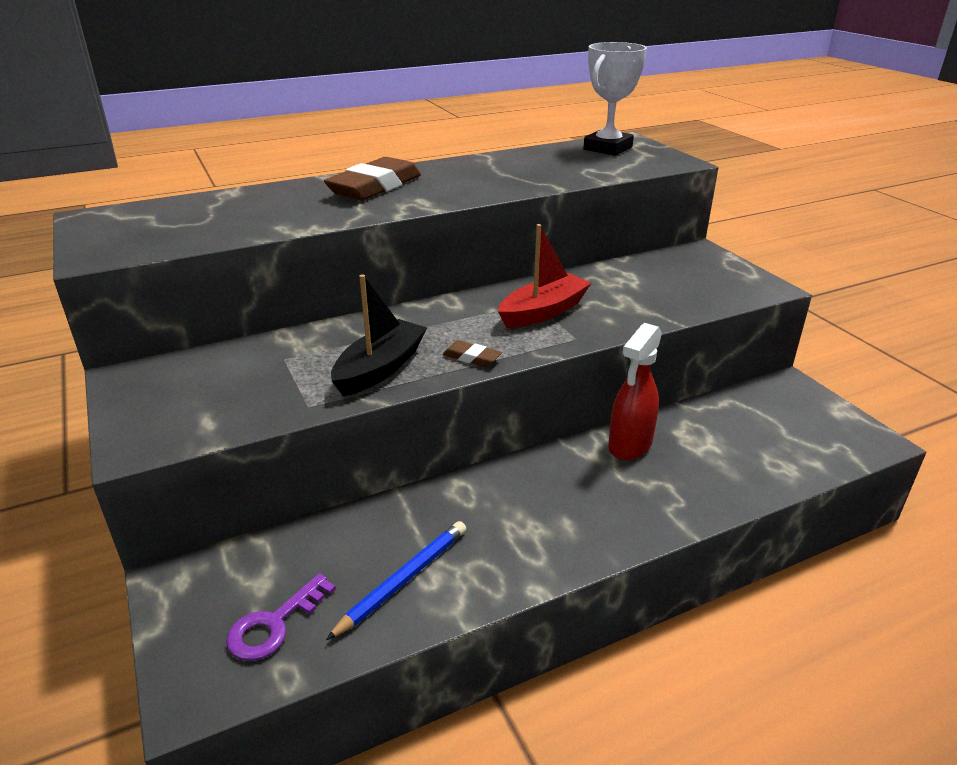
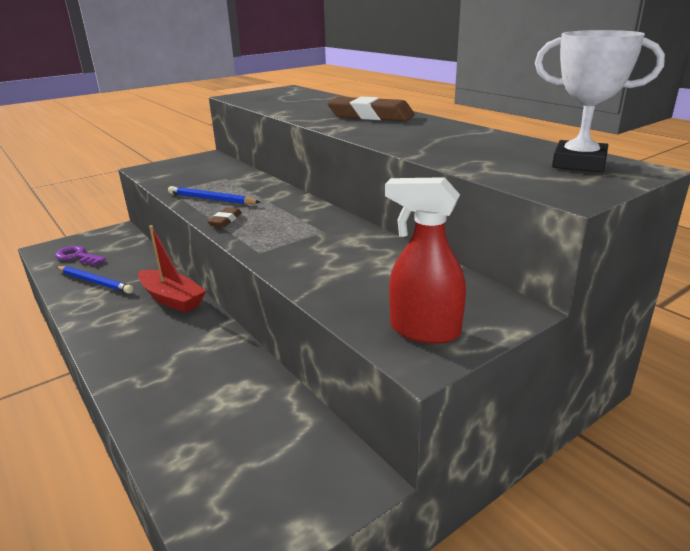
camera: 80 degrees right, 5 degrees down
(380, 368) = (211, 199): black boat -> blue pencil
(543, 312) = (305, 236): red boat -> red boat (172, 299)
(629, 445) = (221, 354): red spray bottle -> red spray bottle (424, 330)

